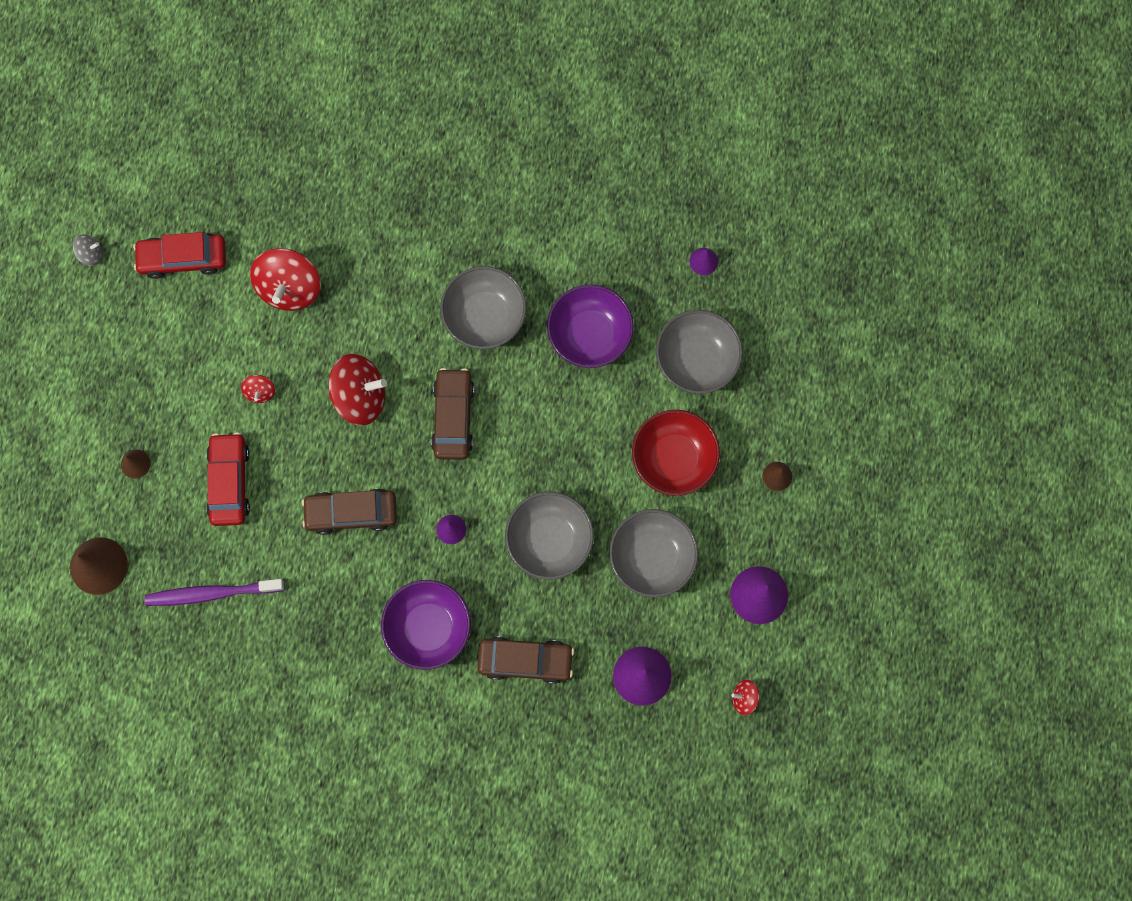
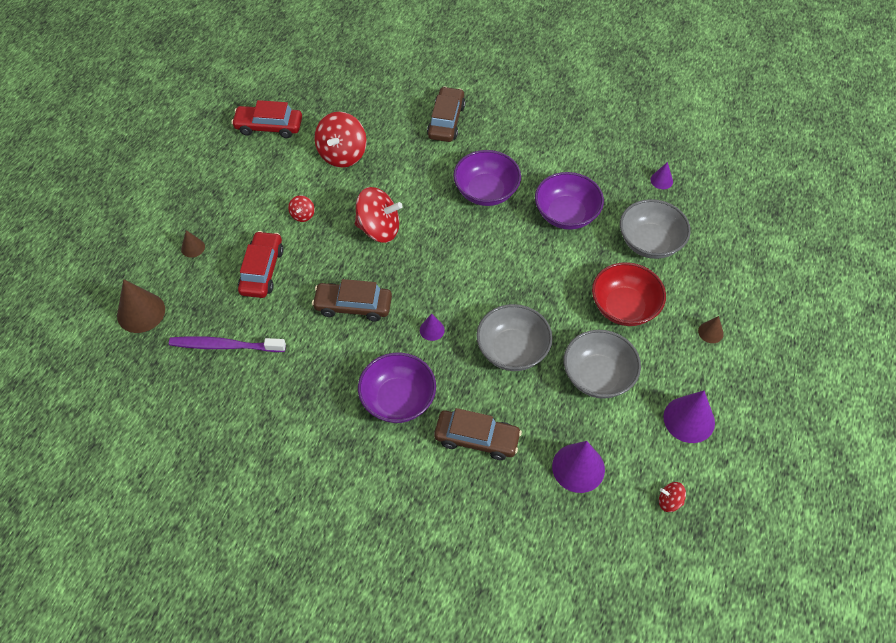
camera: 10 degrees right, 20 degrees down
(91, 254) = (203, 115): grey spinning top -> none
(453, 417) = (449, 253): brown car -> brown car (446, 121)
(485, 316) = (486, 191): grey bowl -> purple bowl

